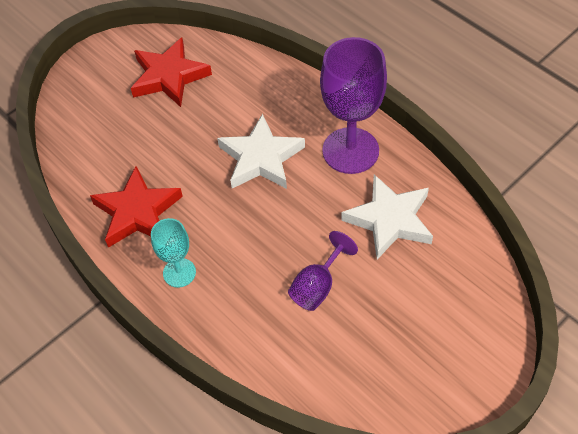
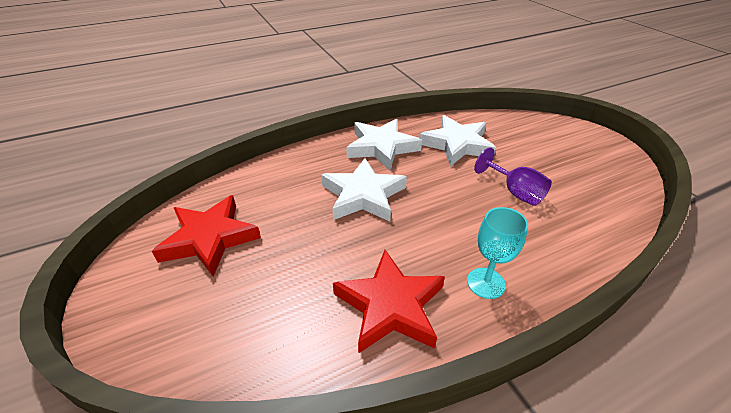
camera: 75 degrees left, 15 degrees down
(350, 150) = (382, 147): purple goblet -> white star

